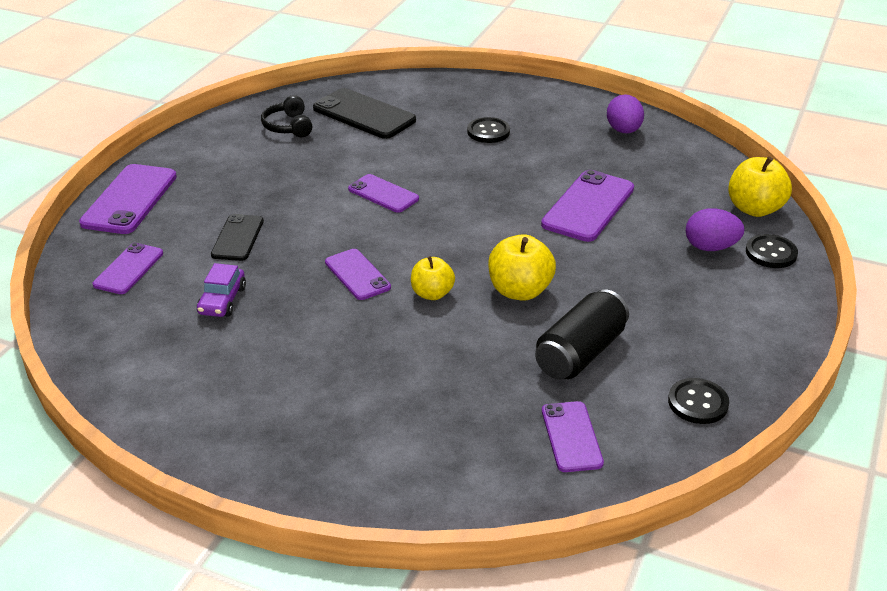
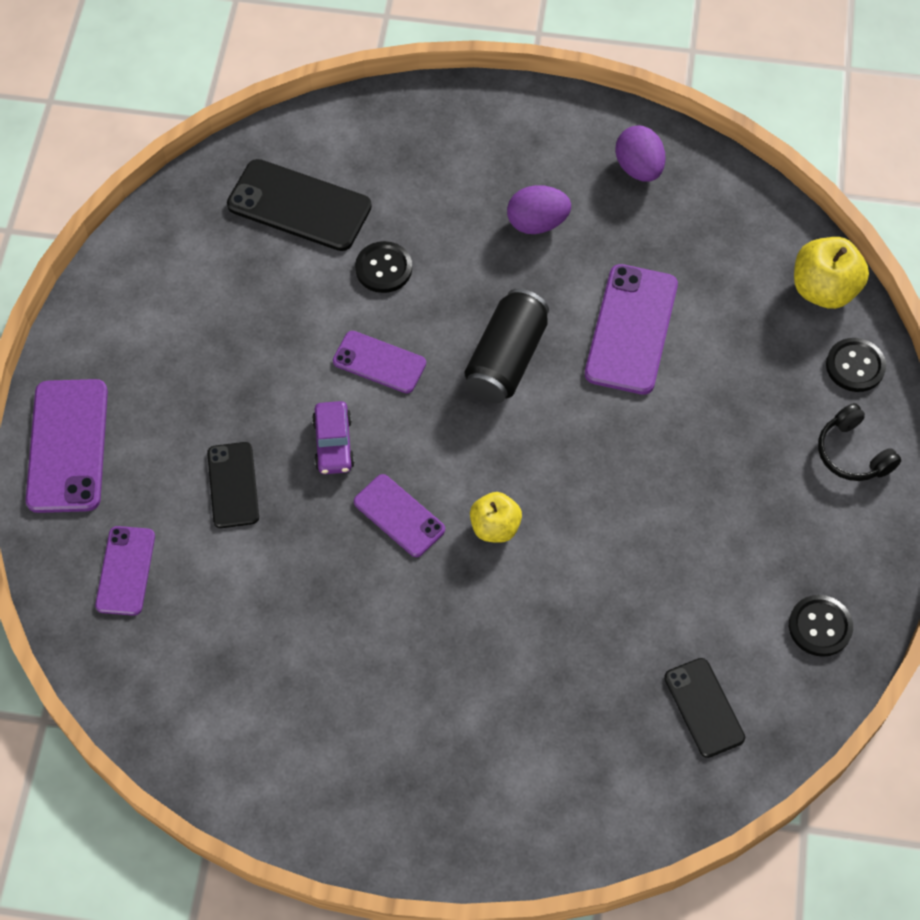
camera: 15 degrees left, 25 degrees up
(222, 300) = (259, 597): purple car -> purple car (333, 444)
(288, 126) = (209, 253): black headphones -> black headphones (852, 453)
(488, 132) = (470, 208): black button -> black button (383, 268)
(519, 291) = (591, 498): yellow apple -> none
(571, 437) = (704, 707): purple phone -> black phone
(580, 353) = (683, 582): black can -> black can (506, 359)
(710, 247) = (786, 372): purple egg -> purple egg (537, 223)

